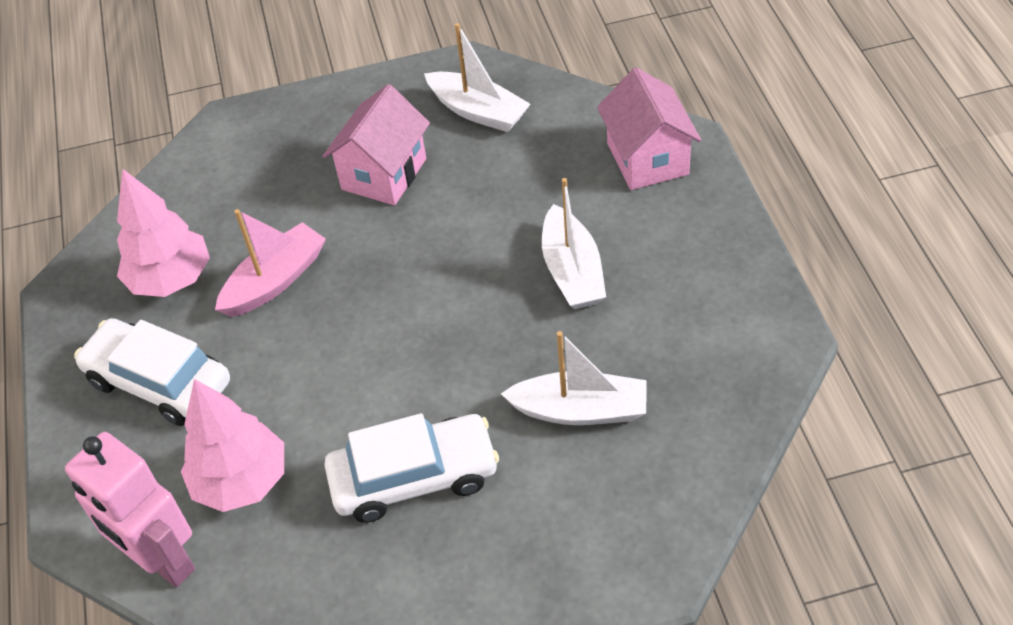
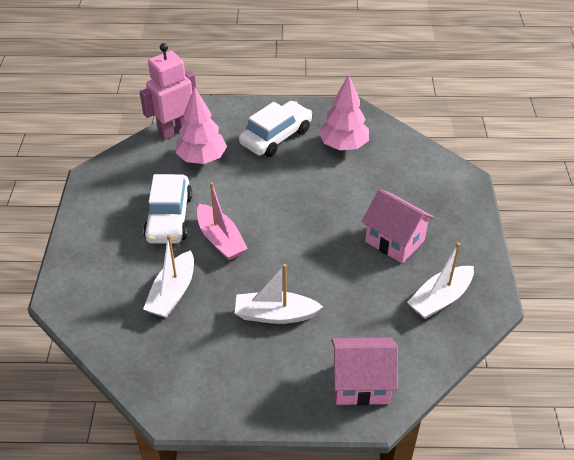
camera: 100 degrees right, 5 degrees down
(275, 281) = (325, 184): pink boat -> pink boat (220, 239)

